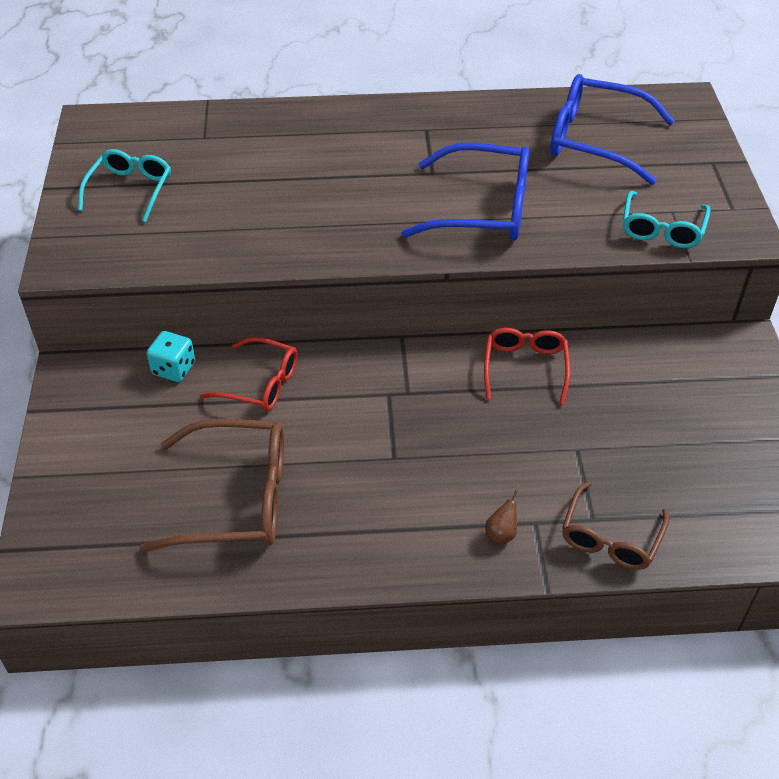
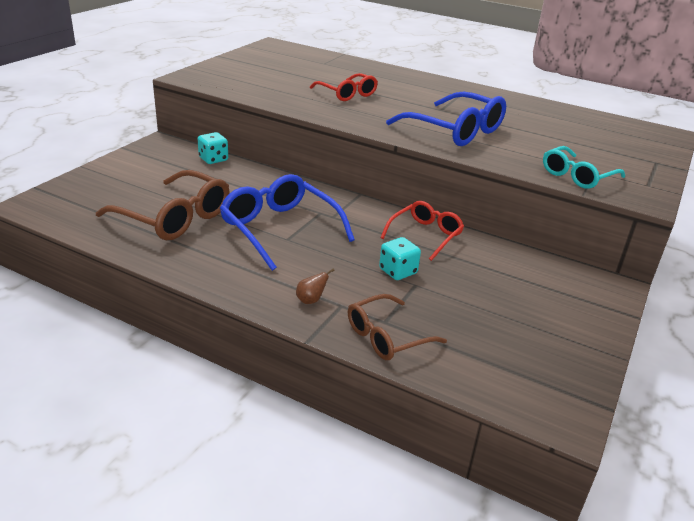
camera: 30 degrees right, 15 degrees down
(130, 190) = (258, 67): turquoise glasses -> none
(260, 384) = (251, 181): red glasses -> red glasses (347, 94)
(545, 440) = (398, 271): none -> turquoise dice
(596, 140) = (574, 129): blue glasses -> blue glasses (280, 229)

